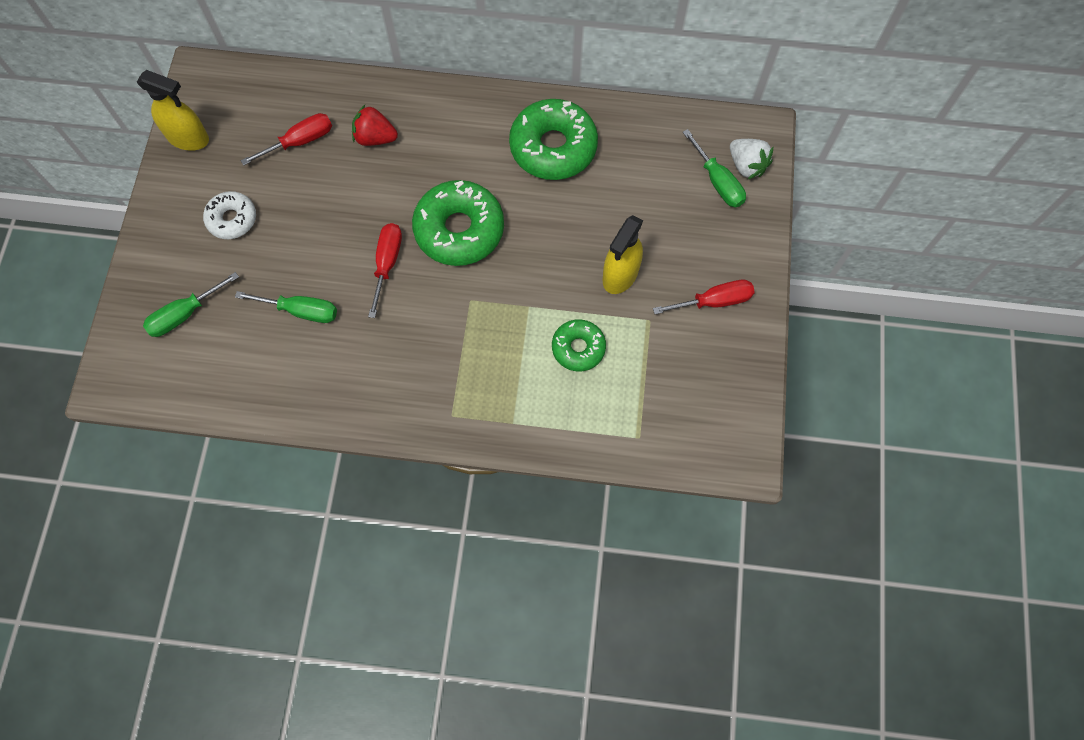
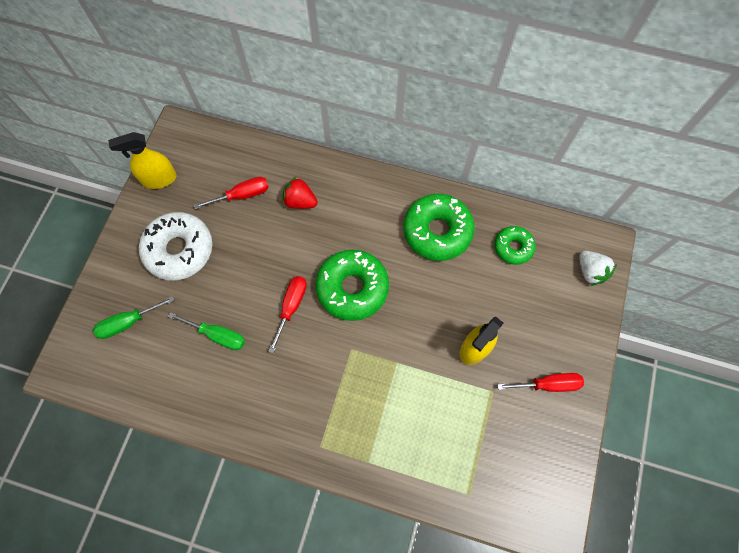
camera: 10 degrees right, 0 degrees up
(188, 138) = (159, 179): yellow spray bottle -> yellow spray bottle turned 135 degrees clockwise
(232, 219) = (179, 250): white donut -> white donut, size x1.76
(578, 348) = (431, 406): green donut -> green donut (513, 247)
(718, 182) = (565, 282): green screwdriver -> none

